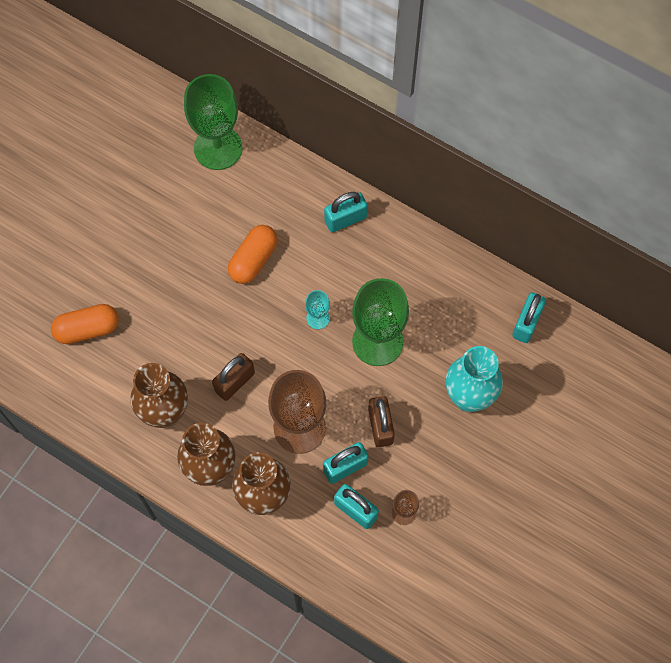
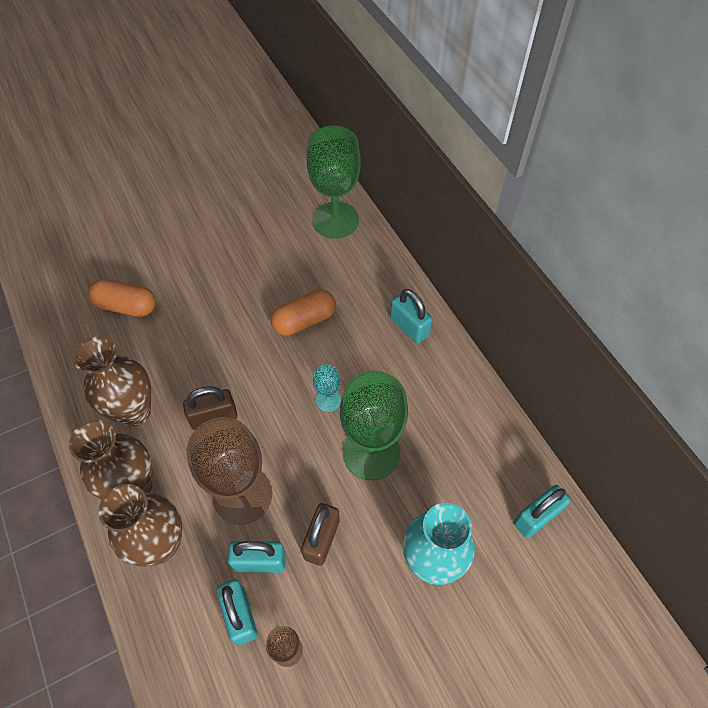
camera: 30 degrees right, 10 degrees down
(345, 219) = (409, 327): turquoise padlock -> turquoise padlock turned 45 degrees clockwise

